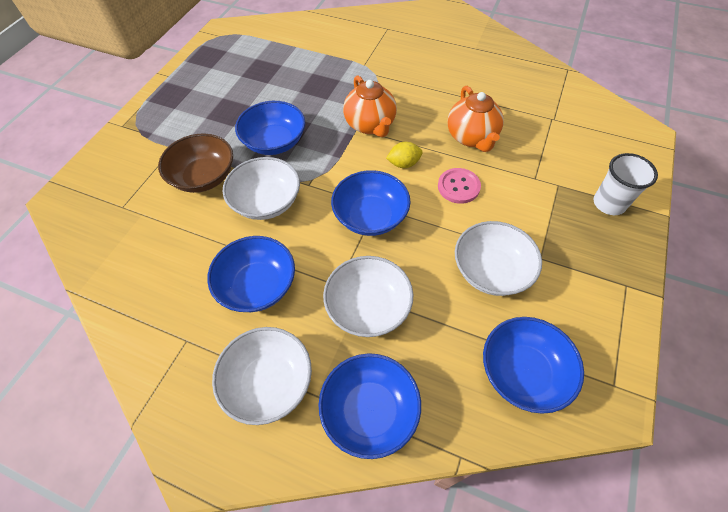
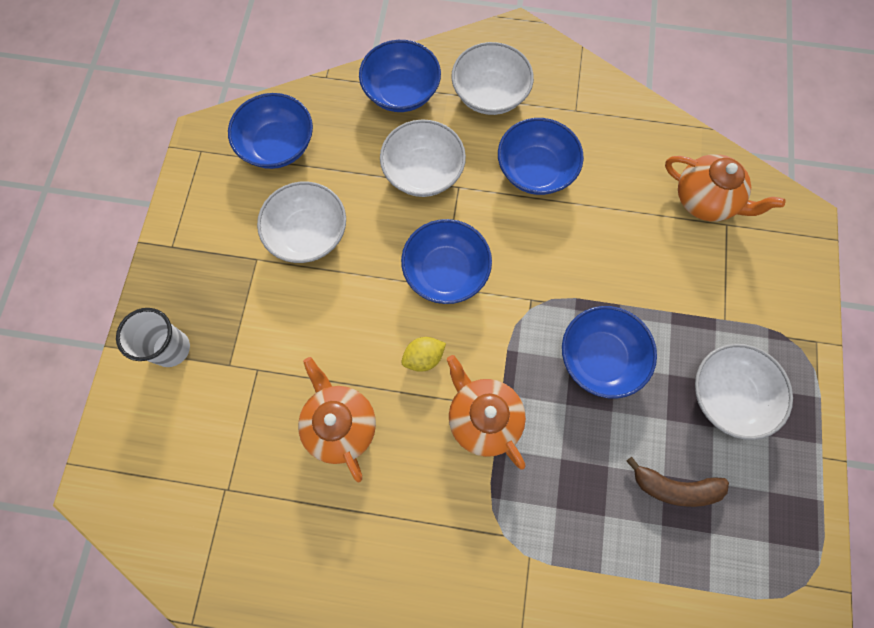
camera: 165 degrees right, 15 degrees up
(125, 228) = (705, 200): none -> orange teapot
(204, 177) = (660, 284): brown bowl -> none
(264, 77) = (674, 487): none -> brown banana
(266, 202) = (569, 265): white bowl -> white bowl (728, 395)
(458, 187) = (351, 335): pink button -> none

